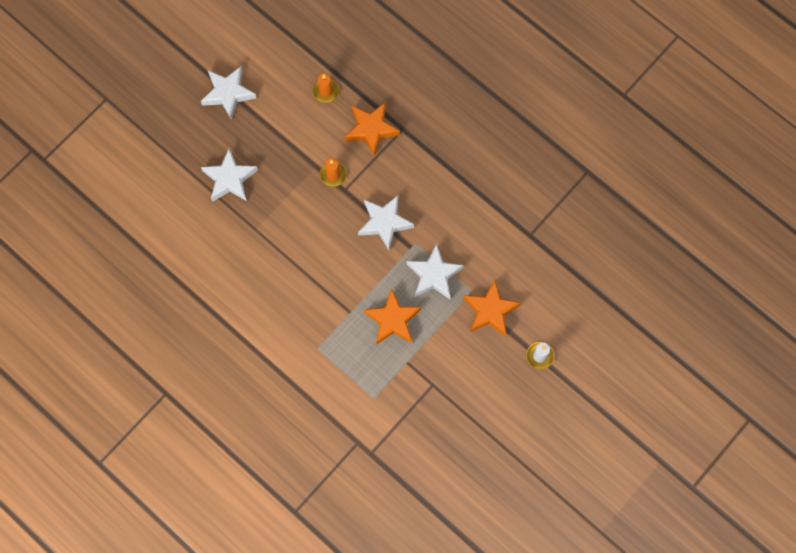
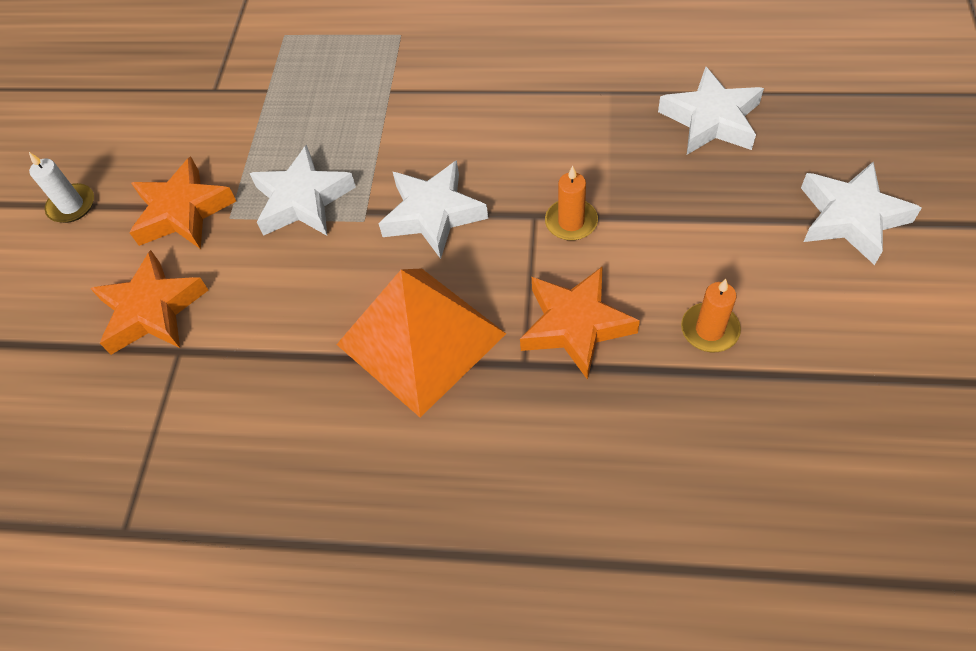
camera: 150 degrees right, 15 degrees down
(393, 320) = (323, 117): orange star -> orange star (152, 310)
(432, 168) = (420, 339): none -> orange pyramid

